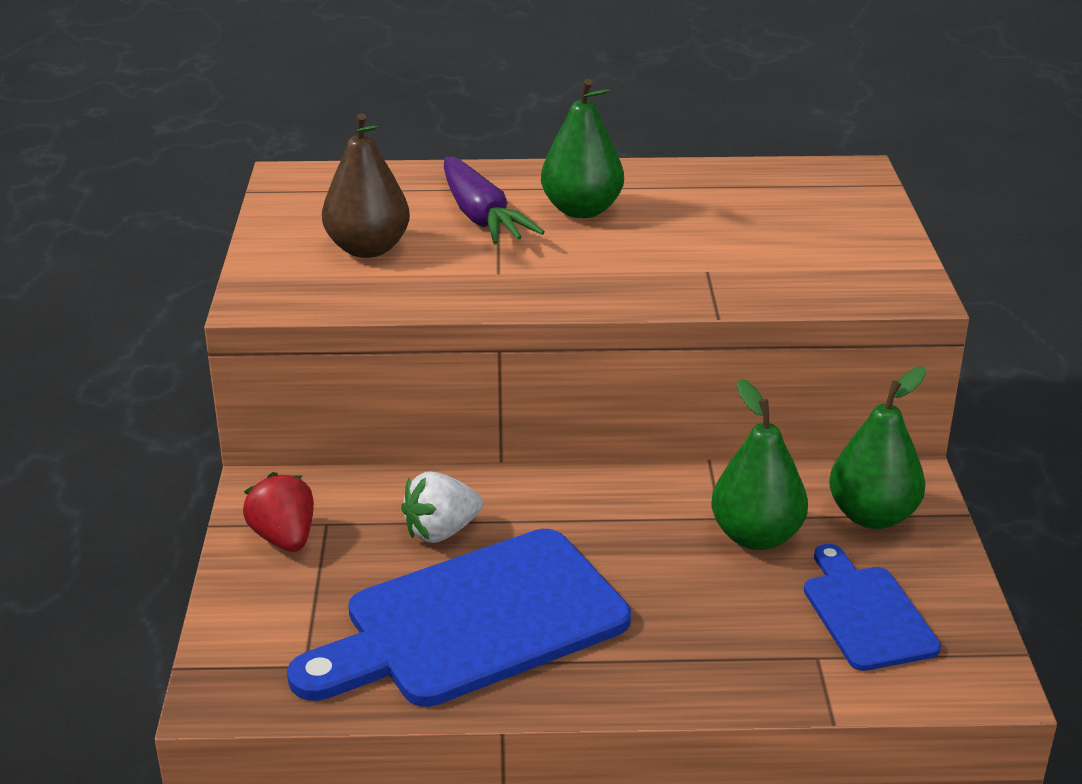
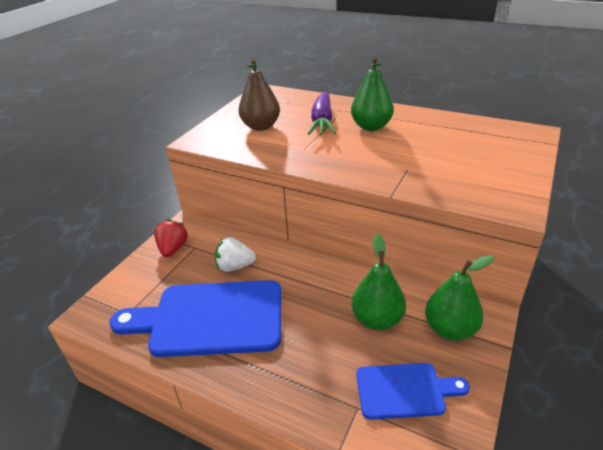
camera: 30 degrees right, 5 degrees up
(866, 613) = (405, 390): blue cutting board -> blue cutting board turned 75 degrees clockwise

